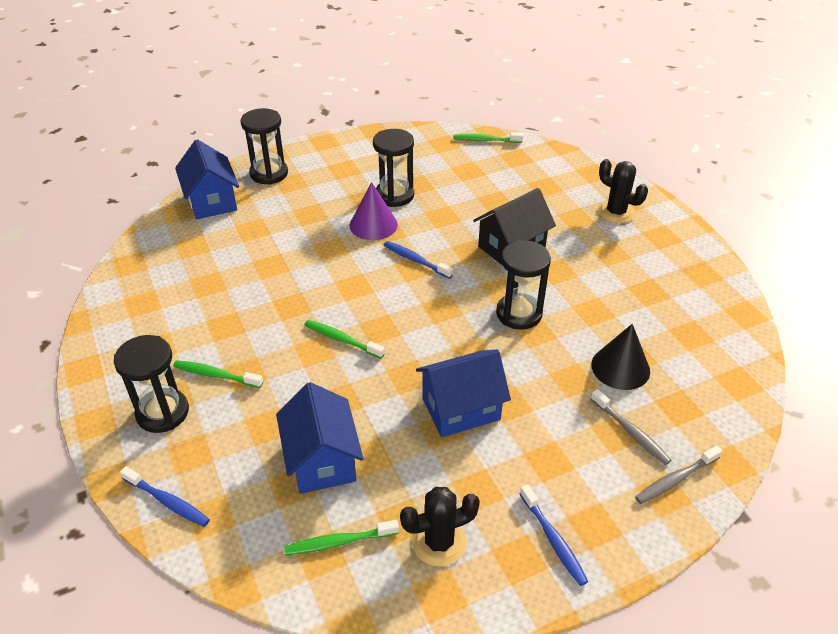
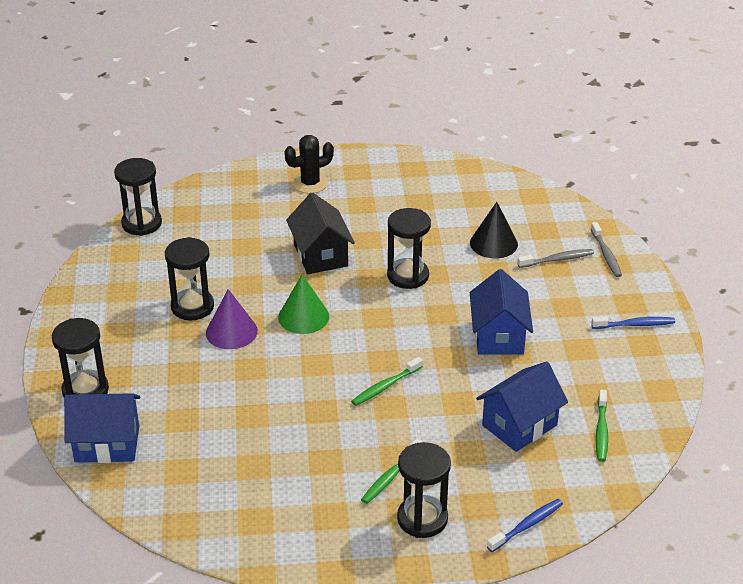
camera: 70 degrees left, 5 degrees down
(322, 460) = (519, 425): blue house -> blue house turned 45 degrees counterclockwise
(416, 260) = (303, 317): blue toothbrush -> green cone
(439, 542) = (618, 379): black cactus -> none
(486, 140) = (141, 223): green toothbrush -> black hourglass

